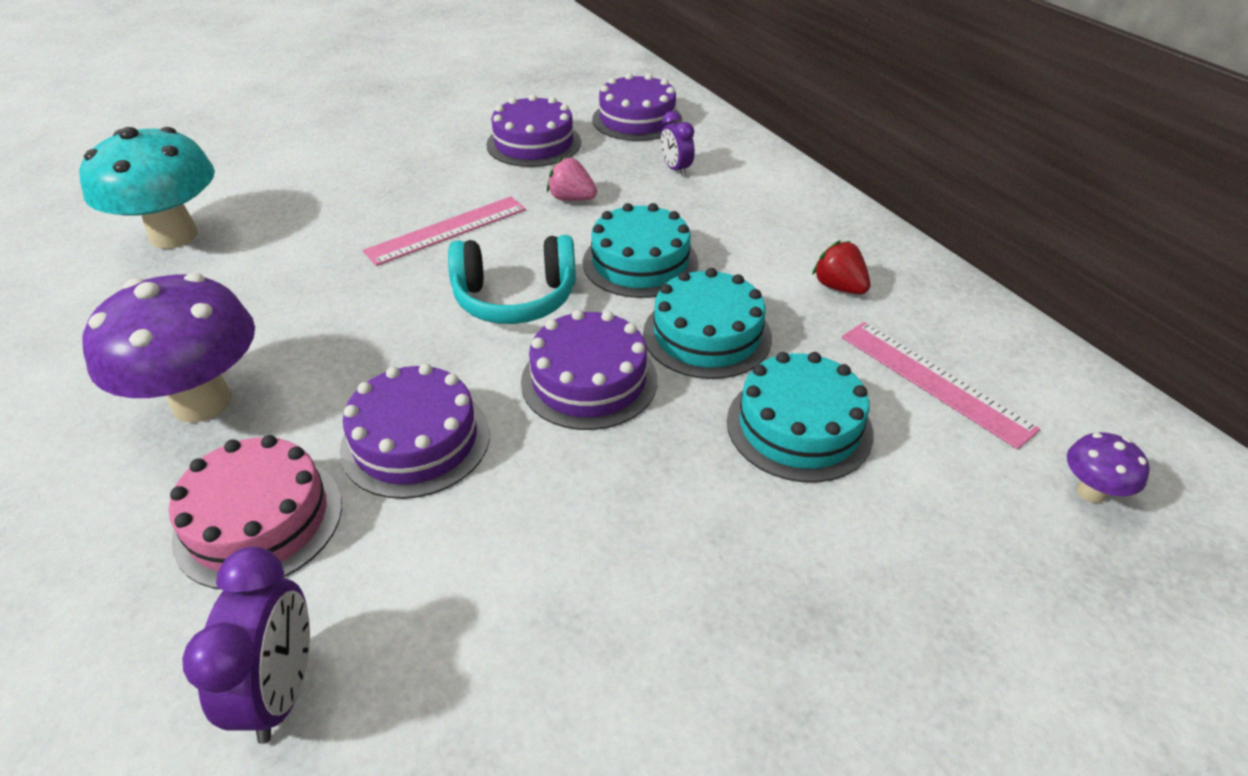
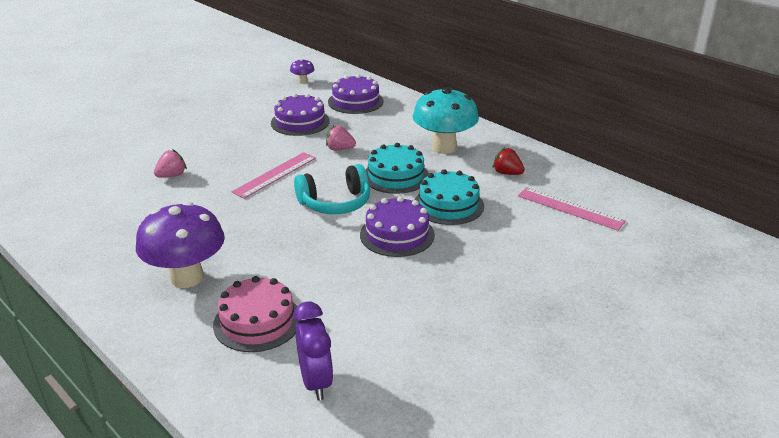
camera: 15 degrees left, 10 degrees down
(174, 236) = (105, 200): turquoise mushroom -> turquoise mushroom (444, 147)
(293, 208) = (172, 175): none -> pink strawberry
(416, 440) = (319, 275): purple cake -> none
(676, 169) = (392, 126): purple clock -> none
(799, 426) = (512, 237): turquoise cake -> none
(1091, 492) = (655, 242): purple mushroom -> purple mushroom (303, 81)

